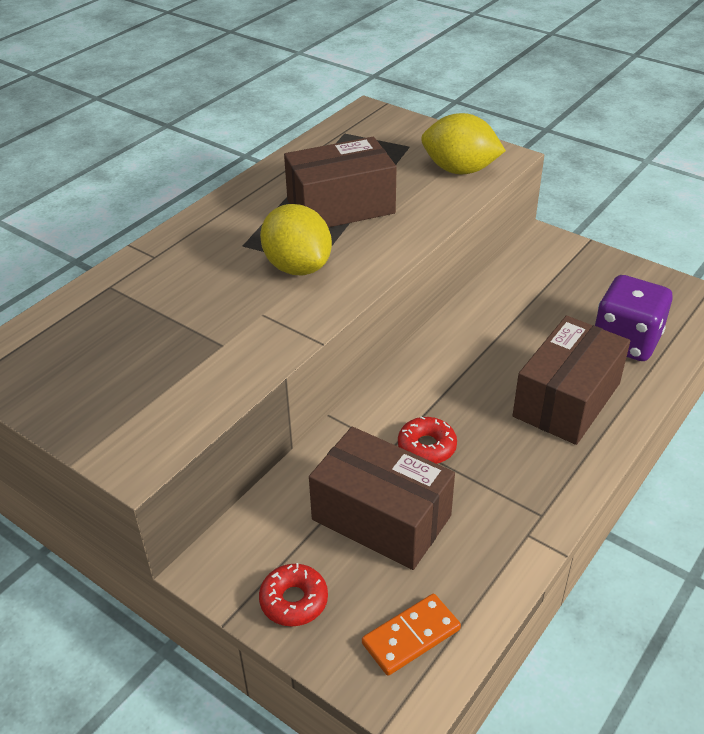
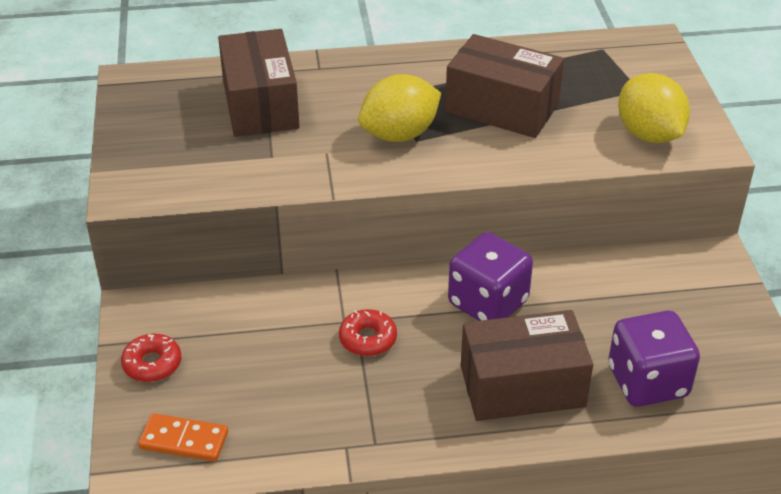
camera: 45 degrees right, 0 degrees up
(297, 267) = (399, 134): yellow lemon -> yellow lemon turned 45 degrees clockwise
(381, 517) = (271, 359): brown box -> brown box (260, 104)
(465, 362) = (488, 303): none -> purple dice

